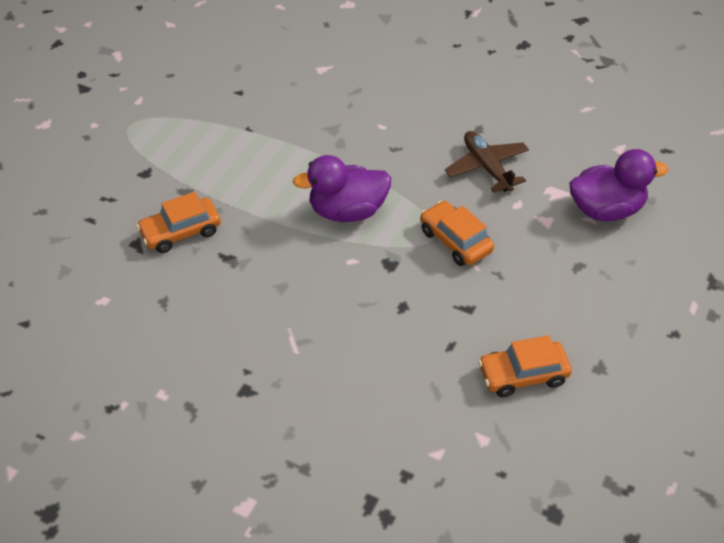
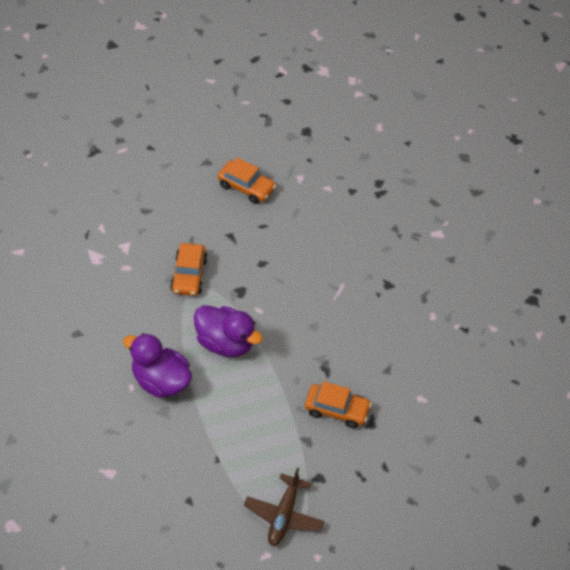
camera: 140 degrees left, 5 degrees up
(487, 167) = (110, 303): brown plane -> brown plane (284, 515)
(605, 210) = (85, 225): purple duck -> purple duck (160, 381)

